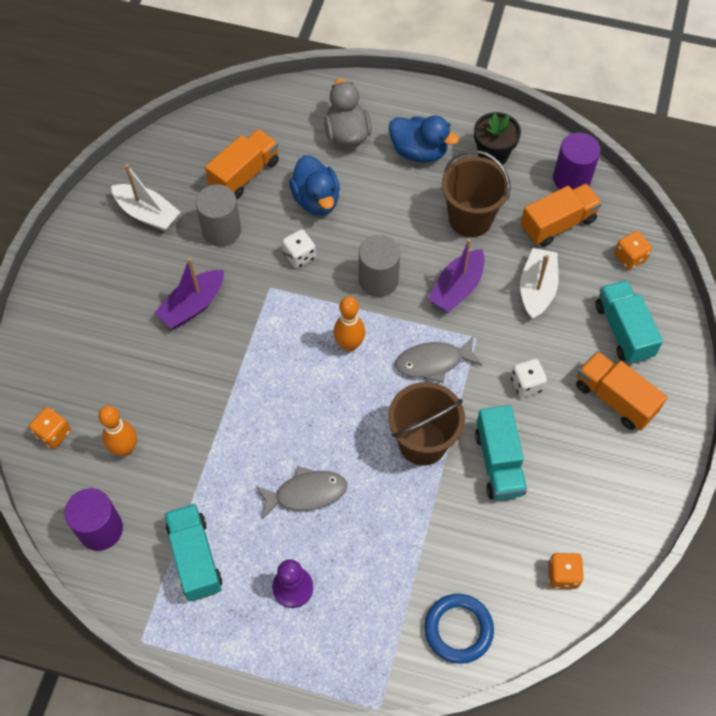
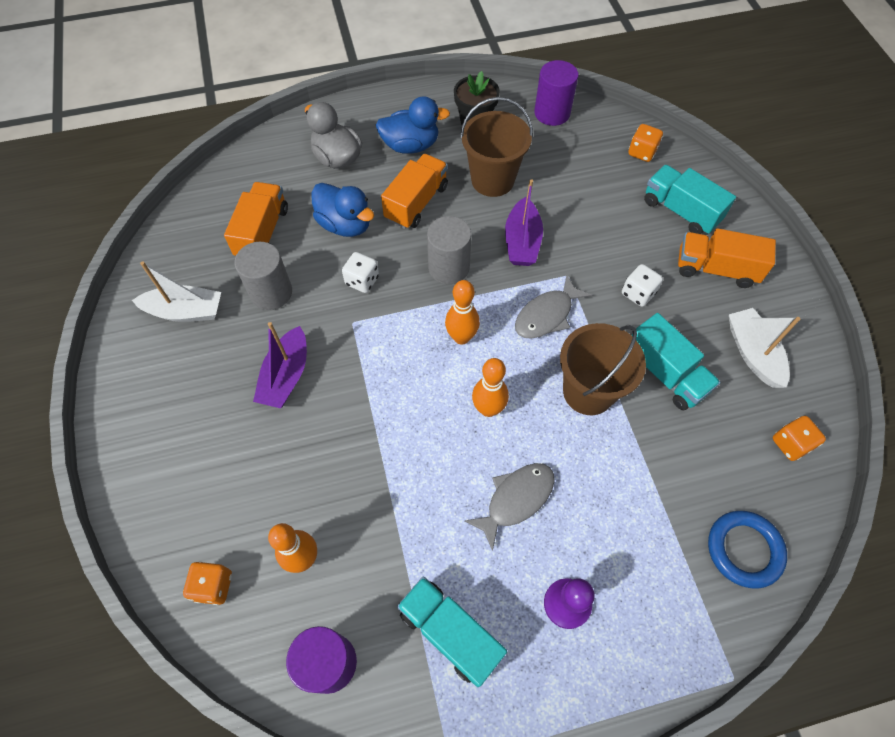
camera: 30 degrees left, 0 degrees up
(332, 413) = (488, 409): none -> orange bowling pin
(537, 289) = (588, 211): white boat -> white boat (752, 353)
(558, 224) = (567, 152): orange truck -> orange truck (416, 203)

